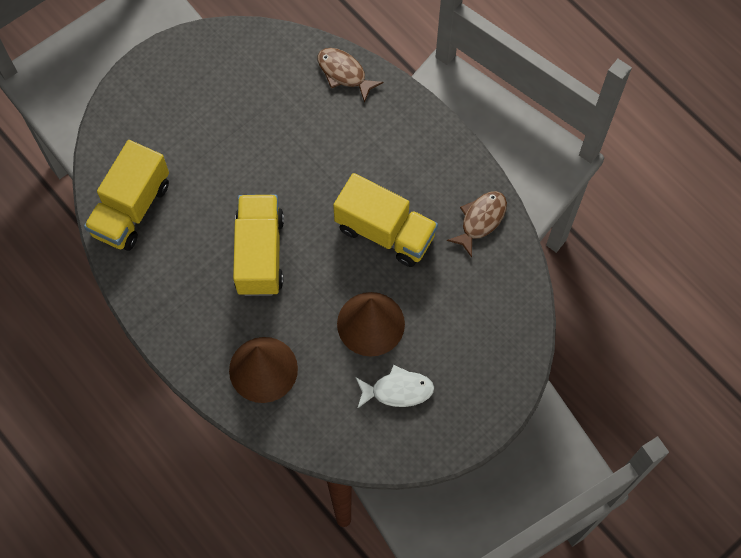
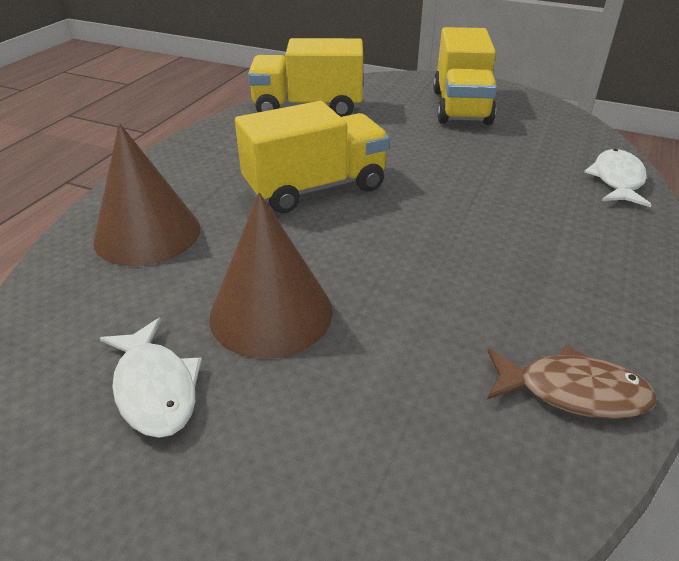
camera: 65 degrees right, 30 degrees down
(344, 73) = (617, 180): brown fish -> white fish
(385, 232) = (438, 280): yellow truck -> yellow truck (461, 107)

